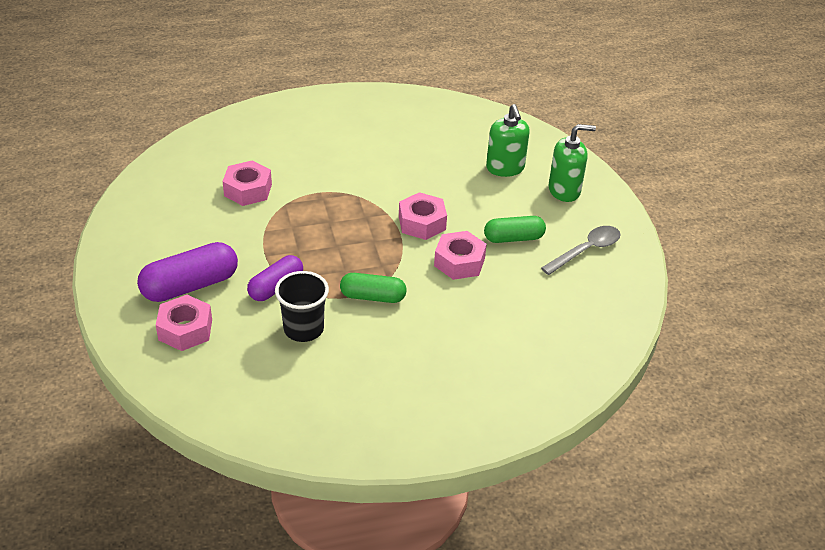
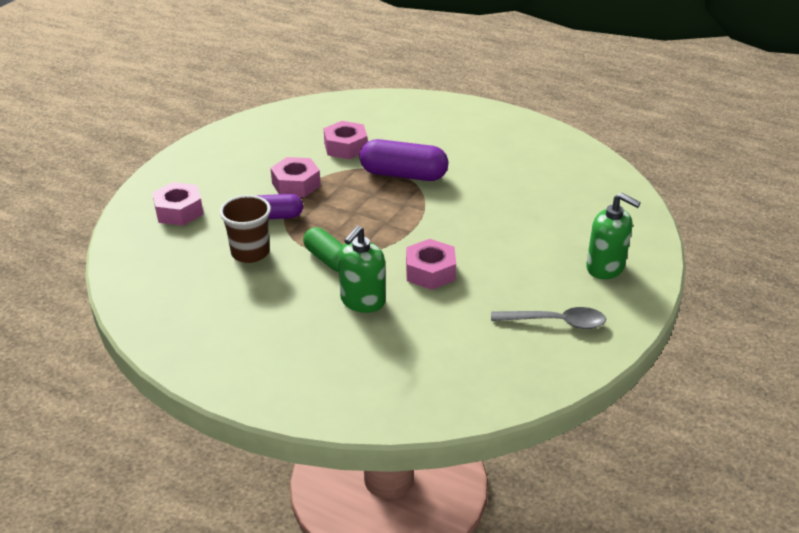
camera: 45 degrees right, 5 degrees down
(190, 286) = (221, 187): purple capsule -> purple capsule (403, 175)
(303, 329) = (250, 253): black cup -> brown cup
(422, 223) = (441, 230): pink nut -> pink nut (296, 184)
(505, 168) = (573, 225): green soap dispenser -> green soap dispenser (362, 301)
(513, 238) = (502, 279): green capsule -> none

